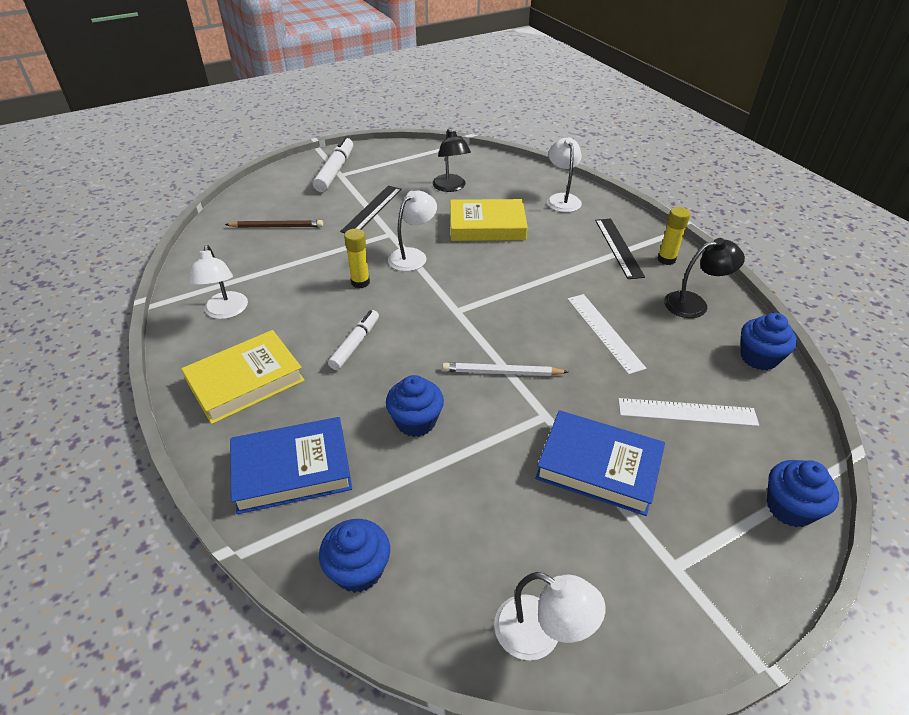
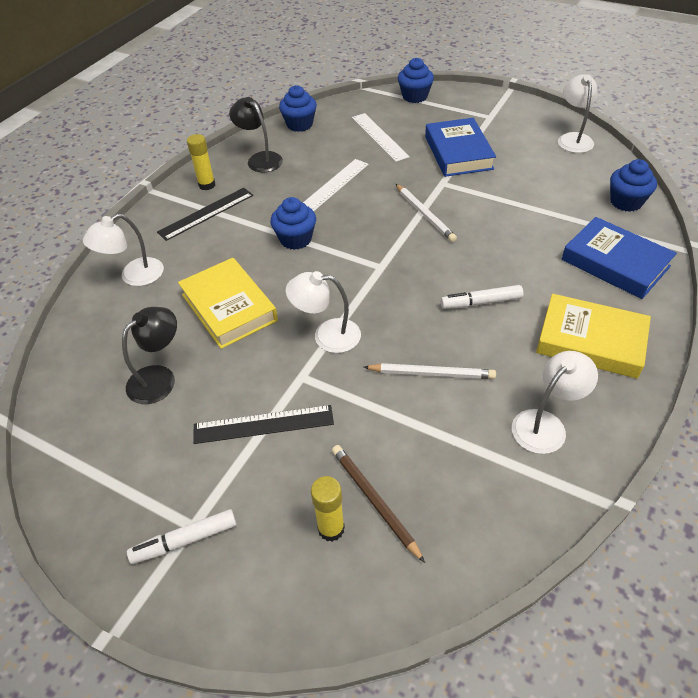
camera: 120 degrees left, 5 degrees up
(325, 284) = (431, 373): none -> white pencil
(335, 171) = (185, 540): white marker -> white marker, size x0.66
(360, 282) = (403, 349): yellow glue stick -> yellow glue stick (331, 528)
(416, 421) = (512, 231): blue cupcake -> blue cupcake (295, 239)

